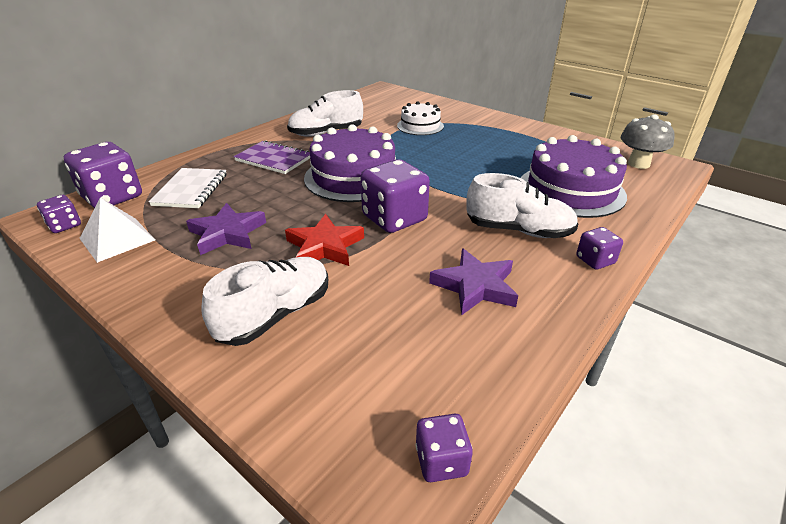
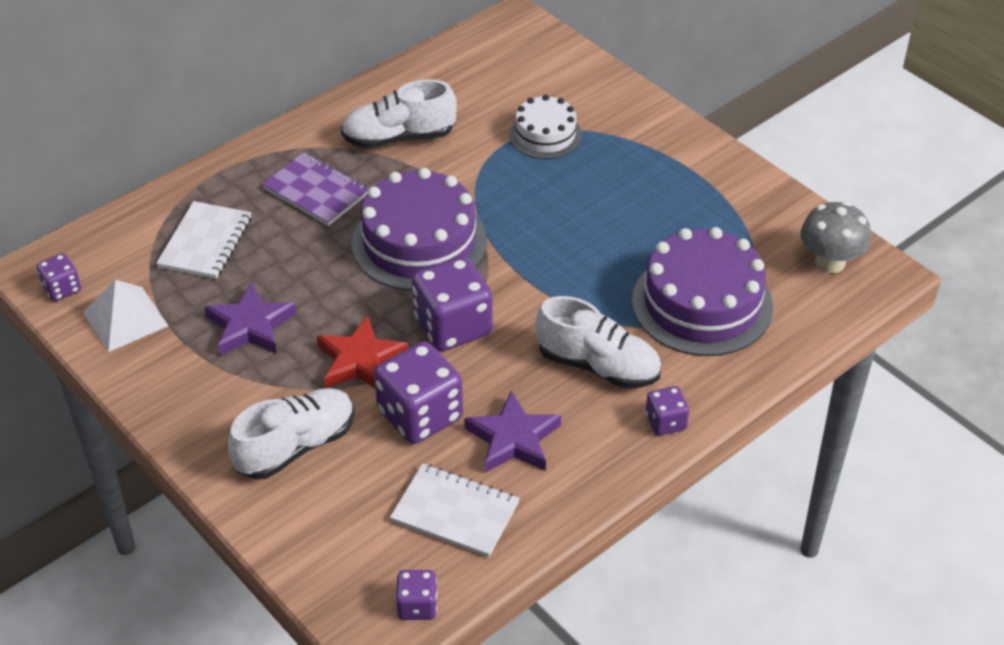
camera: 10 degrees right, 10 degrees up
(112, 197) = (110, 245): purple dice -> purple dice (420, 415)
(447, 353) = (455, 512): none -> white notebook

